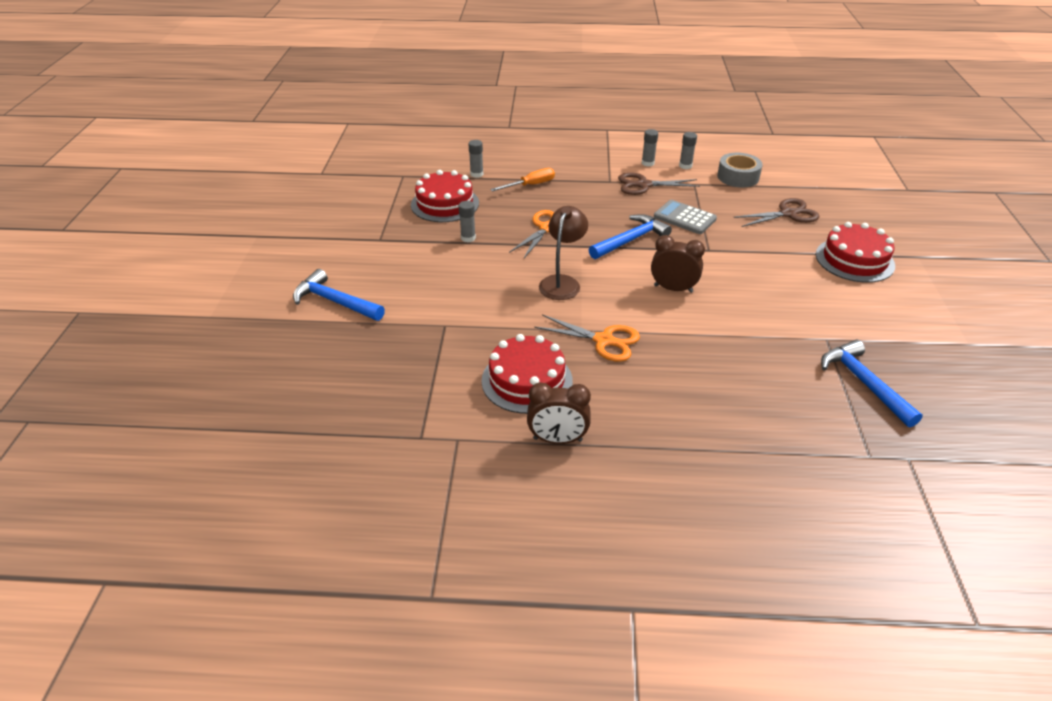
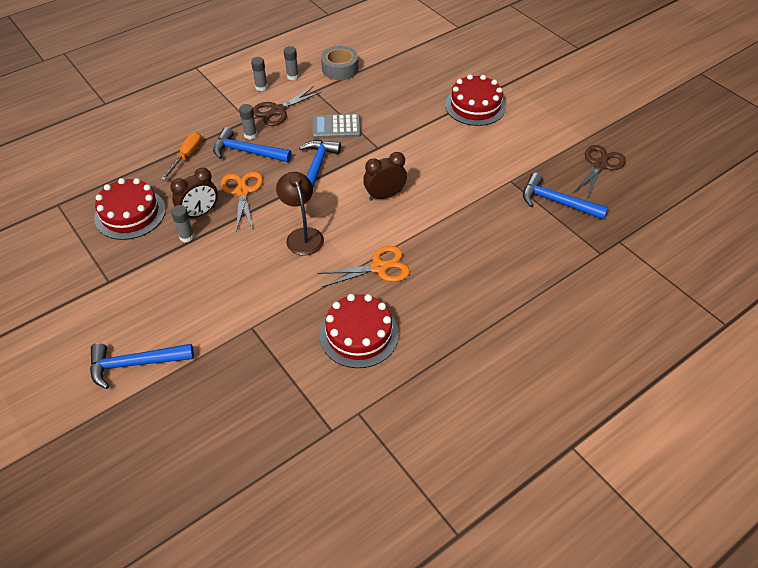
camera: 40 degrees left, 10 degrees up
(476, 174) = (127, 168): grey glue stick -> grey glue stick (250, 135)
(557, 439) = (423, 365): brown clock -> brown clock (200, 213)
(583, 203) = (247, 152): none -> blue hammer
(788, 214) = (402, 87): brown scissors -> brown scissors (600, 165)

